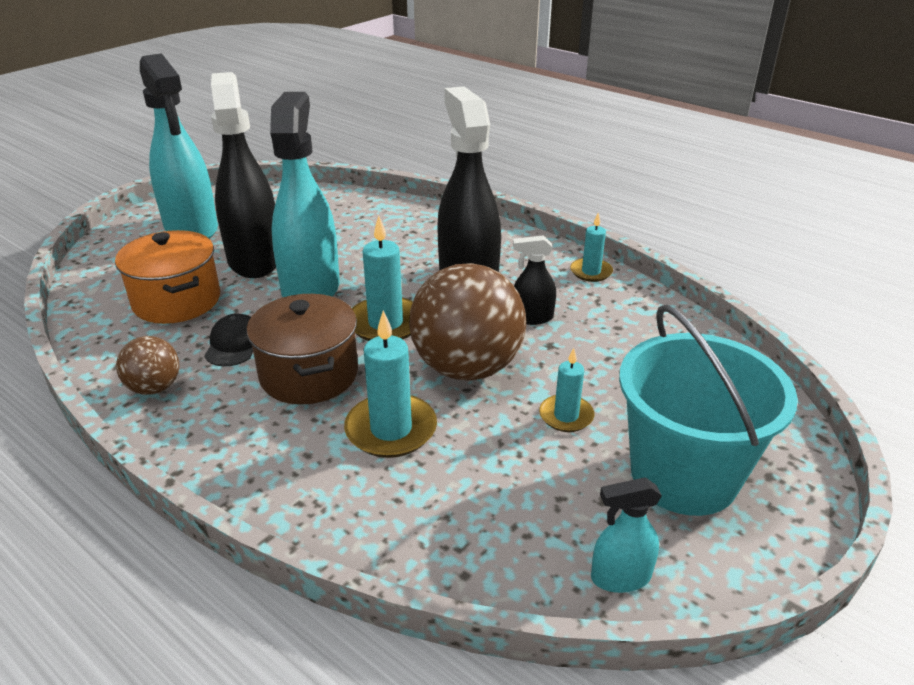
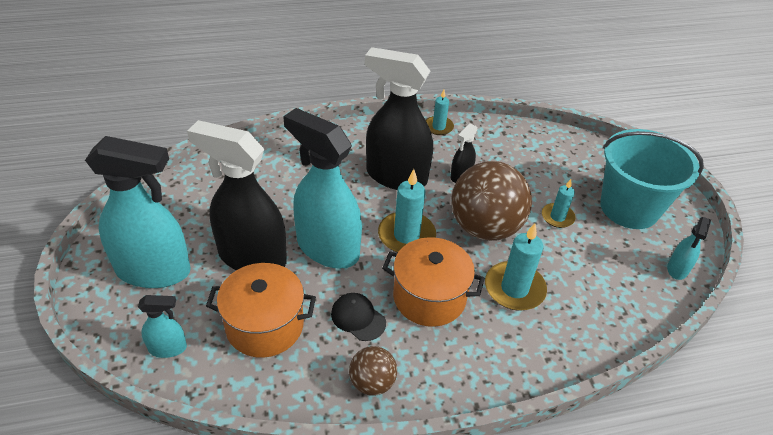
camera: 55 degrees left, 10 degrees up
(111, 271) = (168, 348): none -> turquoise spray bottle
(309, 374) = (429, 297): brown pot -> orange pot

